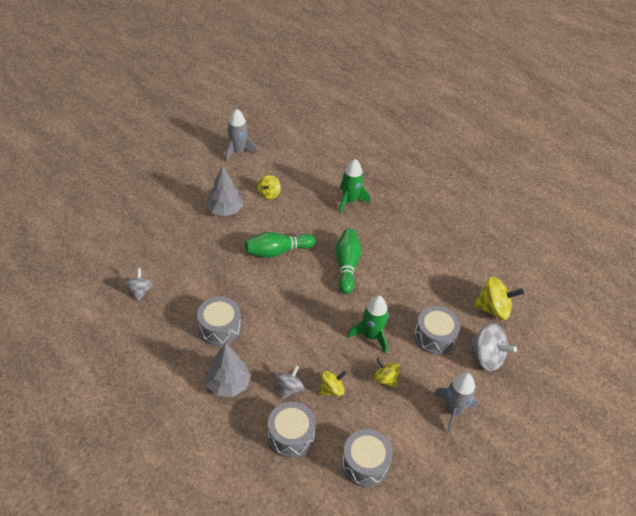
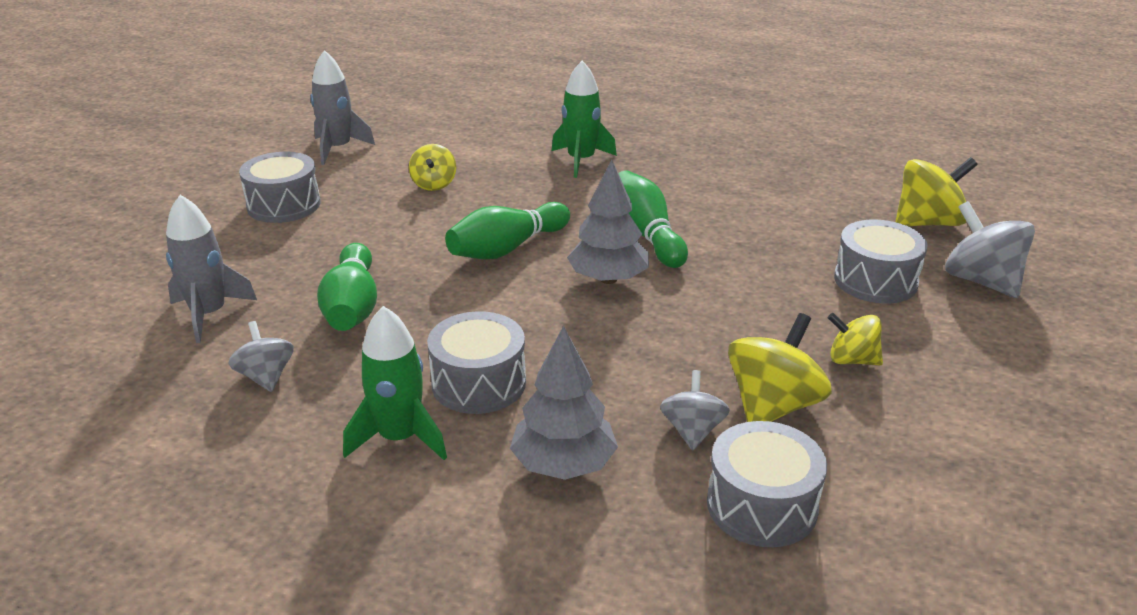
camera: 20 degrees left, 15 degrees down
(192, 263) = (352, 306): none -> green bowling pin
(225, 210) = (366, 222): grey tree -> grey tree (608, 279)
(331, 389) = (773, 406): yellow spinning top -> yellow spinning top, size x1.63
(365, 464) = (942, 498): grey drum -> grey drum (284, 205)
(371, 336) = (771, 310): green rocket -> green rocket (399, 438)
(452, 411) = (1006, 366): grey rocket -> grey rocket (209, 314)
(486, 357) = (981, 281): grey spinning top -> grey spinning top turned 135 degrees counterclockwise

